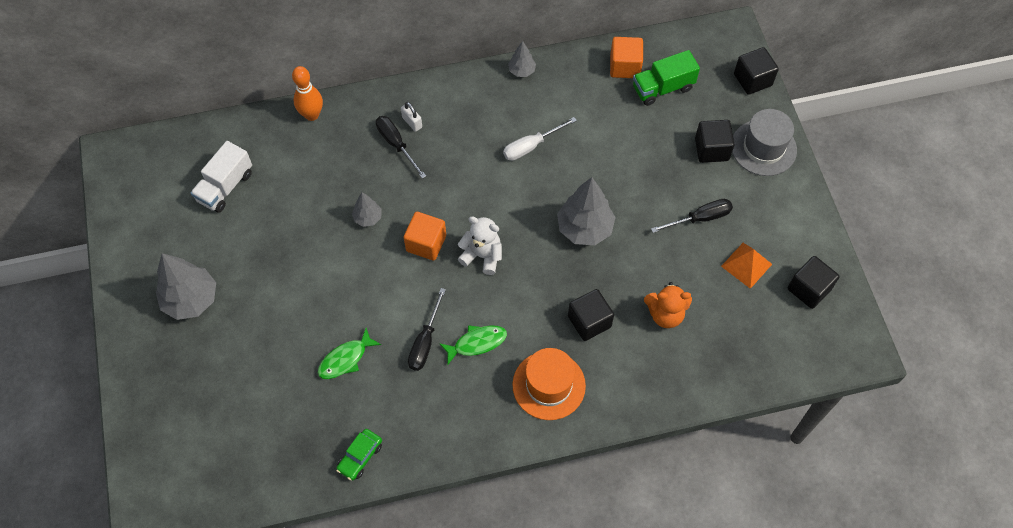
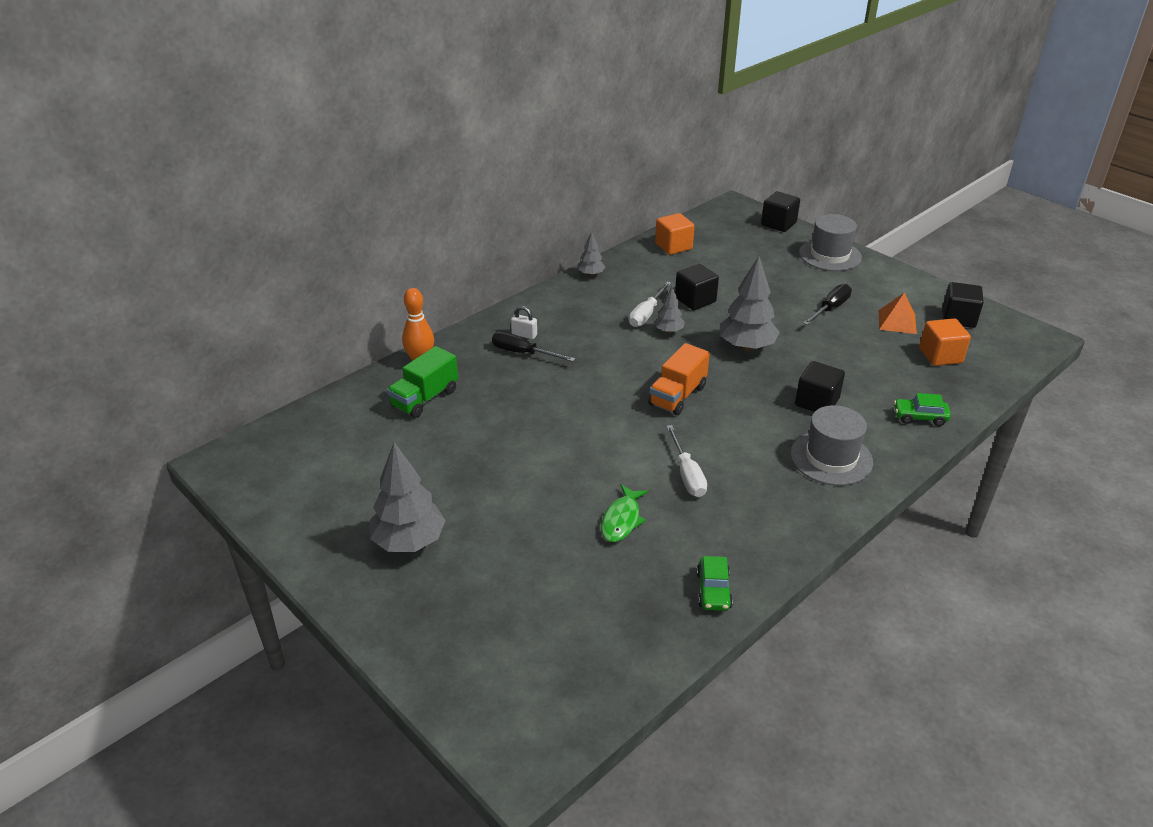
camera: 30 degrees left, 25 degrees down
(225, 187) = (373, 441): white truck -> none
(368, 218) = (543, 410): grey tree -> grey tree (669, 331)
(425, 342) = (687, 474): black screwdriver -> white screwdriver
(426, 243) = (617, 407): orange cube -> orange cube (940, 356)
(477, 343) = (736, 456): green fish -> none
(482, 256) = (677, 396): white teddy bear -> orange truck
(549, 385) = (831, 458): orange hat -> grey hat
(661, 382) = (920, 417): none -> green car
(662, 88) = (716, 248): green truck -> green truck (425, 398)
(665, 314) = (872, 373): orange teddy bear -> none
(711, 149) = (793, 268): black cube -> black cube (695, 300)

